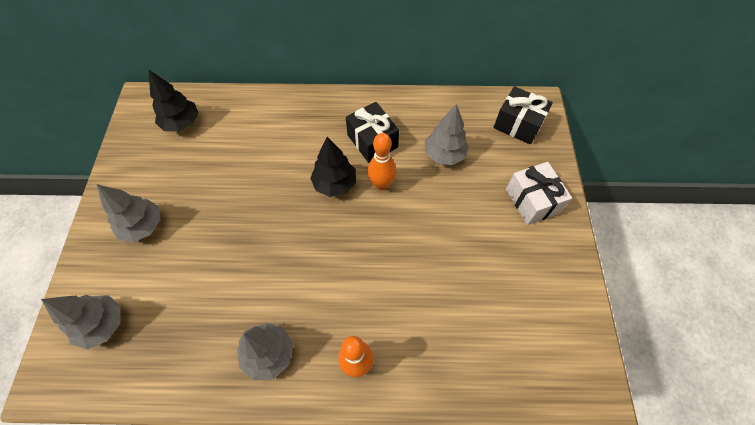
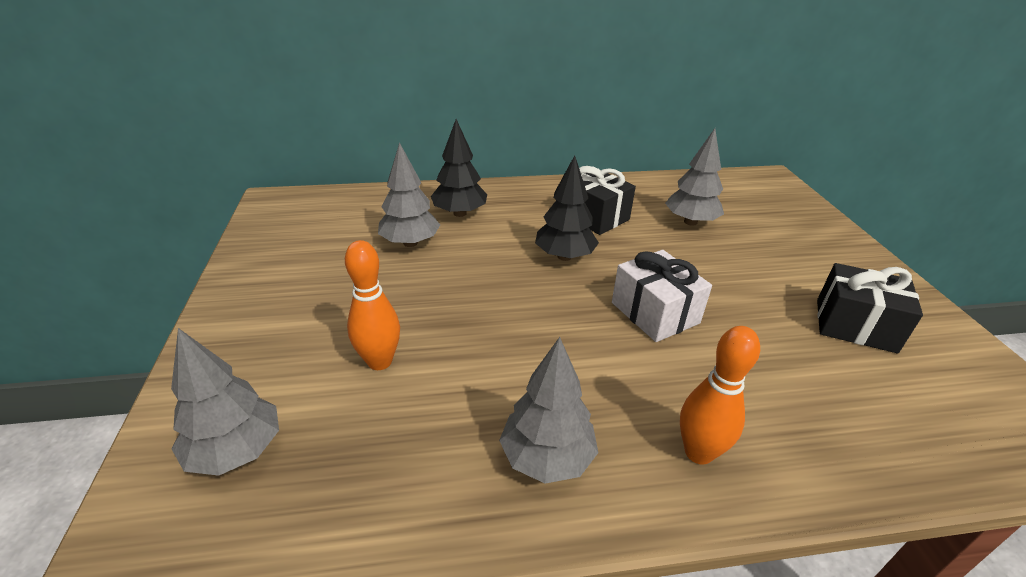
camera: 10 degrees left, 25 degrees down
(143, 226) = (293, 320): grey tree -> grey tree (410, 243)
(181, 123) = (334, 217): black tree -> black tree (460, 213)
(381, 184) = (626, 252): orange bowling pin -> orange bowling pin (380, 361)
(518, 124) = (760, 193): black gift -> black gift (855, 325)
(532, 201) = (825, 253): white gift -> white gift (655, 313)

